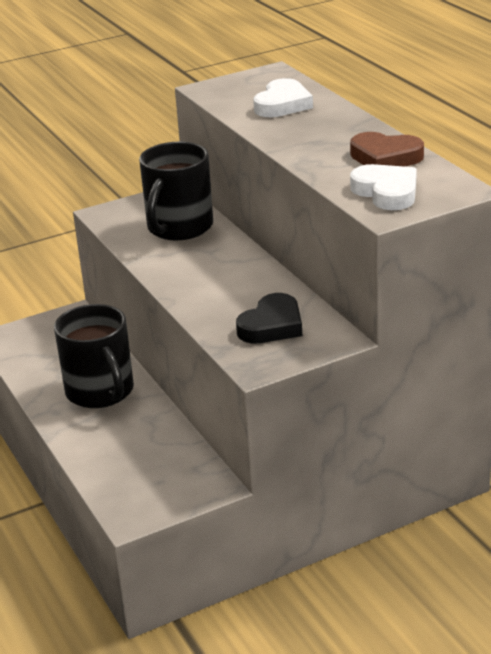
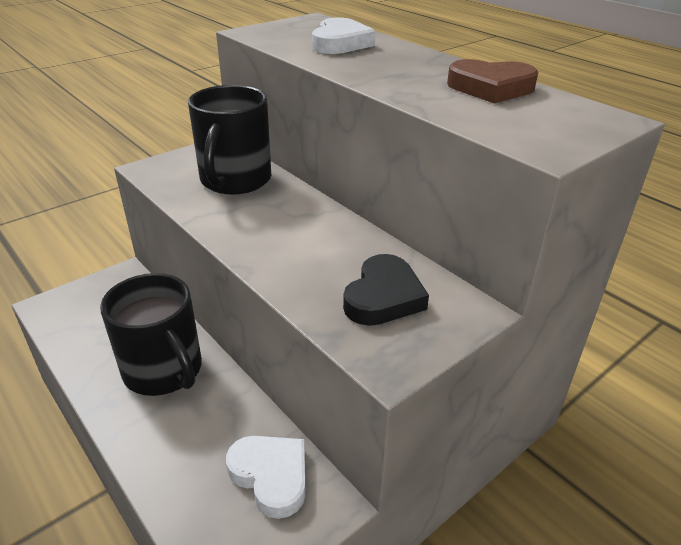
camera: 15 degrees left, 5 degrees up
(386, 192) = (526, 124): white heart -> white heart (271, 476)

